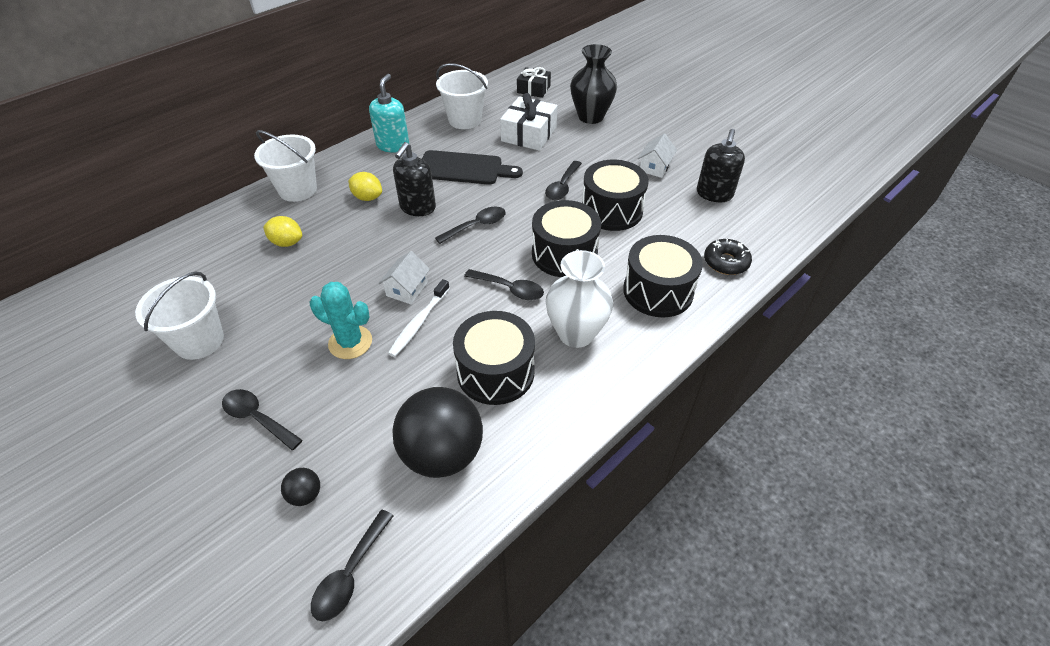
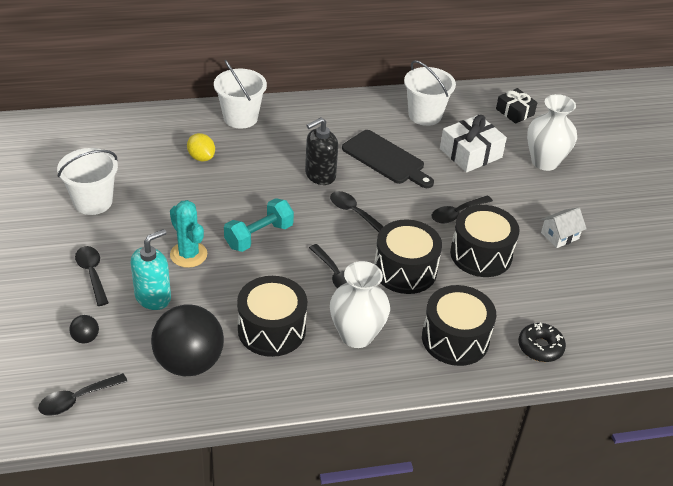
camera: 30 degrees right, 5 degrees down
(367, 197) = (288, 148): yellow lemon -> none
(393, 145) = (344, 112): turquoise soap dispenser -> turquoise soap dispenser (153, 297)
(407, 289) = (259, 236): white house -> turquoise dumbbell
(419, 323) = (247, 265): white toothbrush -> none
(476, 226) = (354, 213): black spoon -> black spoon turned 135 degrees counterclockwise
(590, 117) = (544, 162): black vase -> white vase
(714, 194) = (592, 286): black soap dispenser -> none

